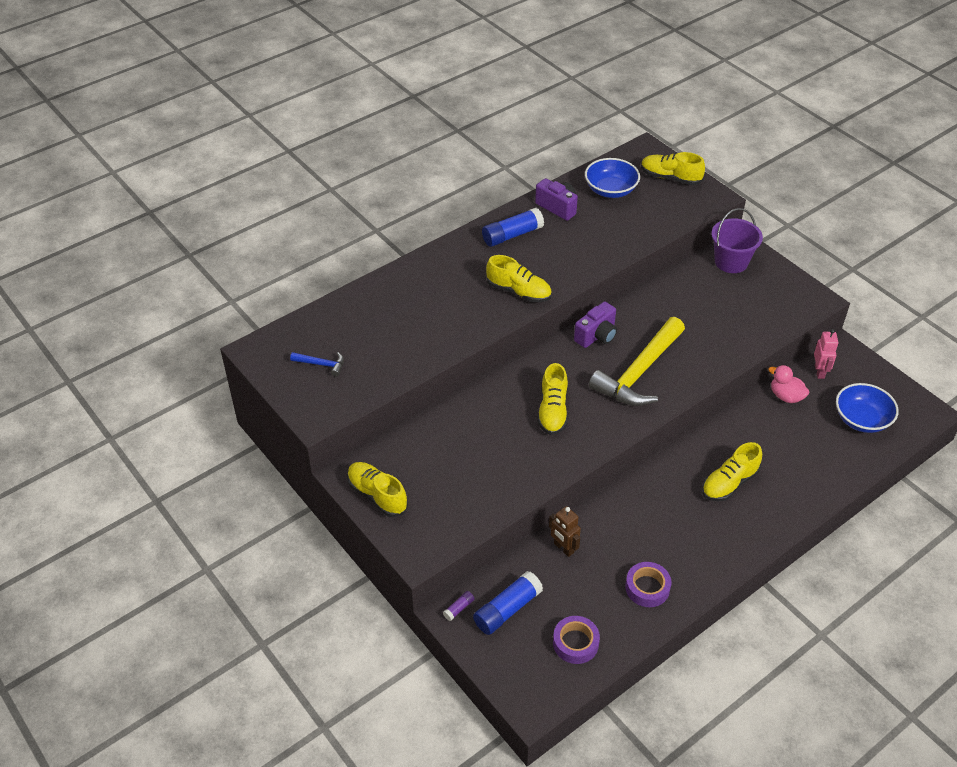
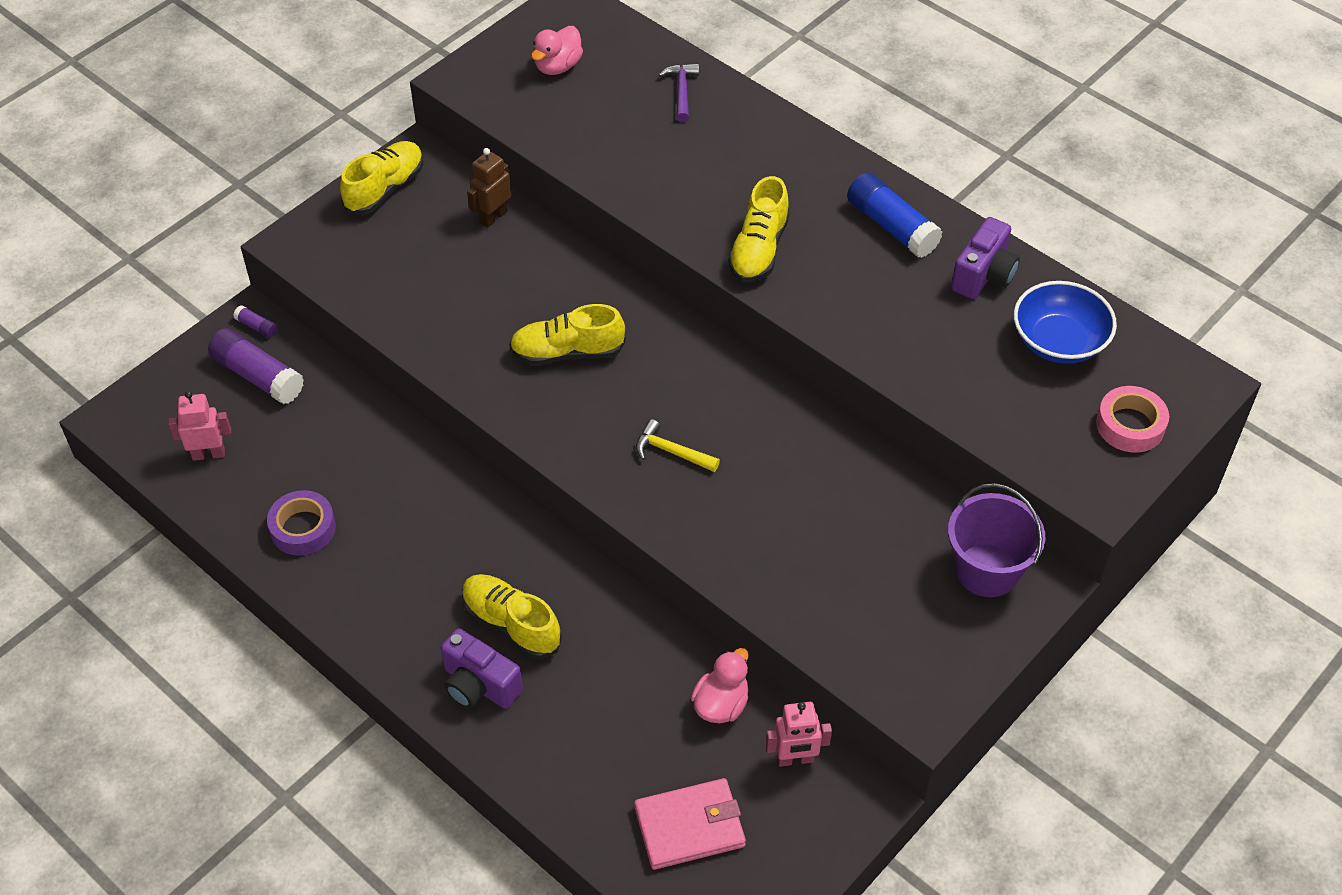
camera: 80 degrees right, 5 degrees up
(321, 364) = (558, 66): blue hammer -> pink duck
(368, 306) = (682, 91): none -> purple hammer
(507, 609) = (258, 376): blue glue stick -> purple glue stick
(563, 548) = (363, 425): brown robot -> brown robot (493, 217)
(575, 643) = (208, 454): purple tape -> pink robot
(596, 336) = (741, 391): purple camera -> purple camera (479, 685)
(639, 372) = (671, 452): yellow hammer -> yellow hammer, size x0.42
(670, 178) = (1130, 425): yellow shoe -> pink tape
(861, 419) = (690, 826): blue bowl -> pink wallet

